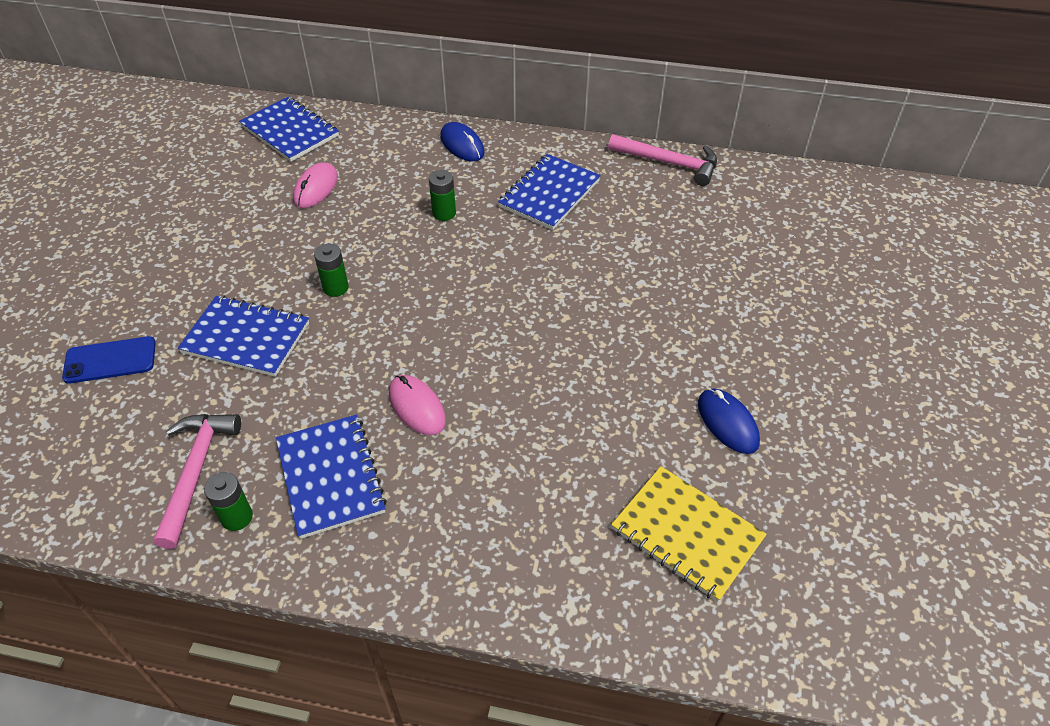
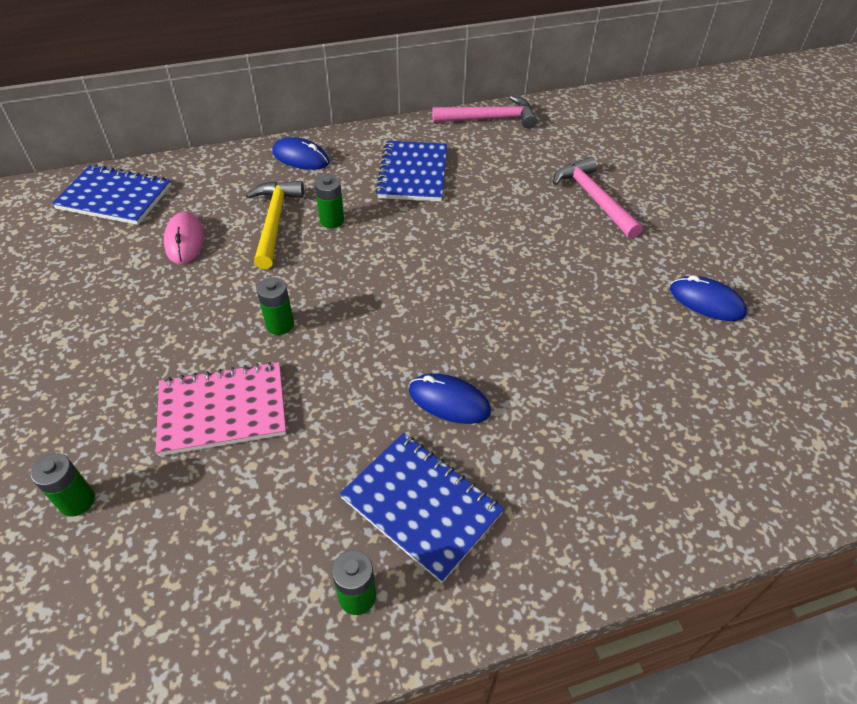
camera: 30 degrees left, 0 degrees up
(110, 360) = (77, 501): blue phone -> green battery
(195, 472) = (274, 572): pink hammer -> pink hammer (593, 199)
(246, 338) = (223, 410): blue notebook -> pink notebook
(396, 197) = (274, 222): none -> yellow hammer
(417, 407) = (449, 401): pink mouse -> blue mouse
(686, 534) = (756, 404): yellow notebook -> none

